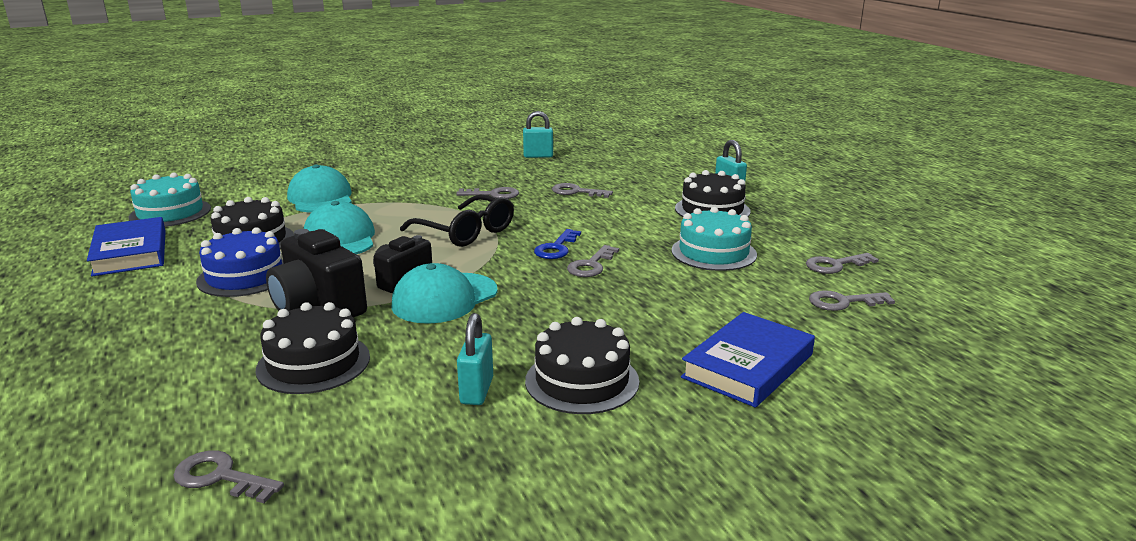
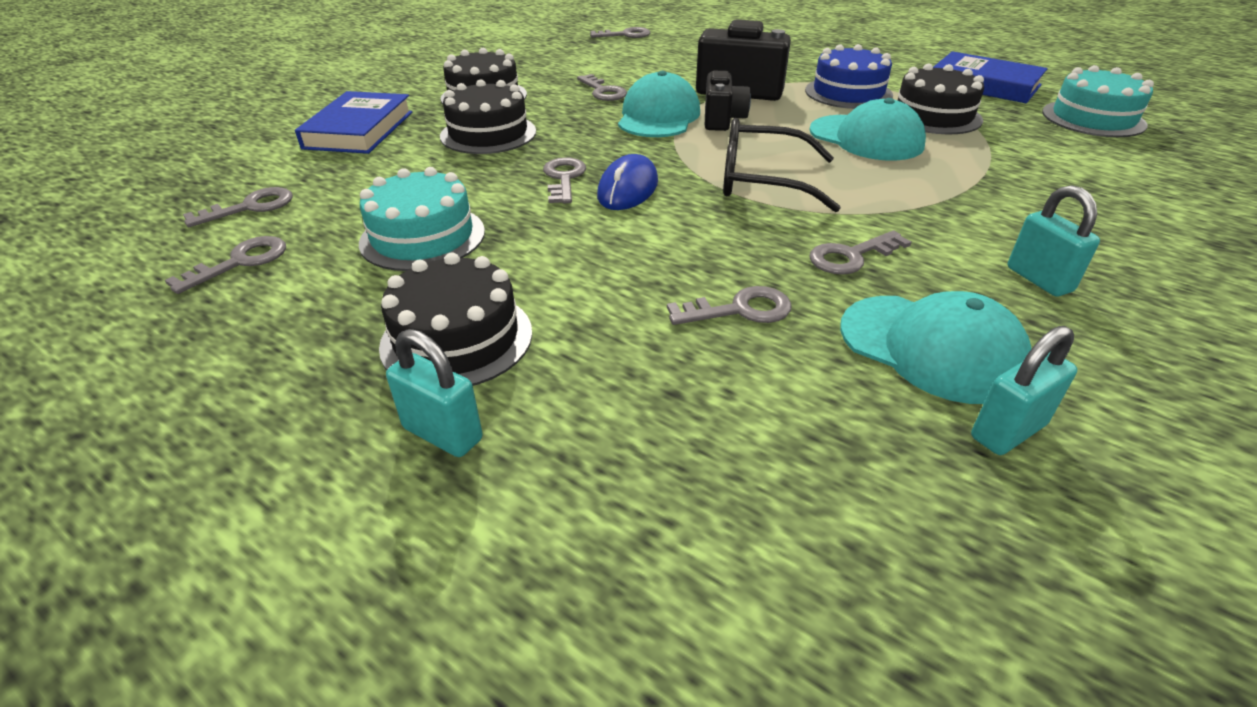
camera: 150 degrees right, 15 degrees up
(313, 363) = (671, 68): black cake -> black cake (488, 134)
(321, 198) = (1031, 178): turquoise cap -> turquoise cap (931, 348)
(445, 347) = (603, 91): none -> grey key
(477, 391) = (548, 79): turquoise padlock -> turquoise padlock (1039, 279)
(556, 248) = (628, 189): blue key -> blue mouse

